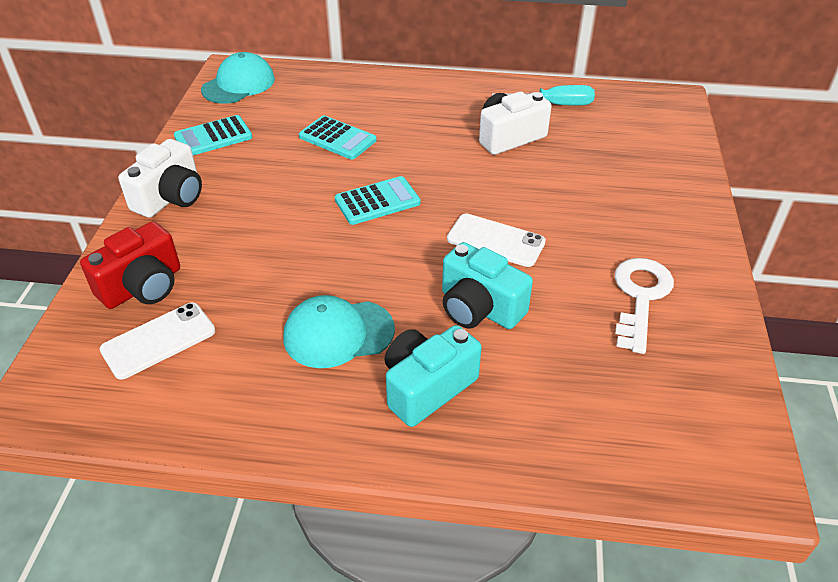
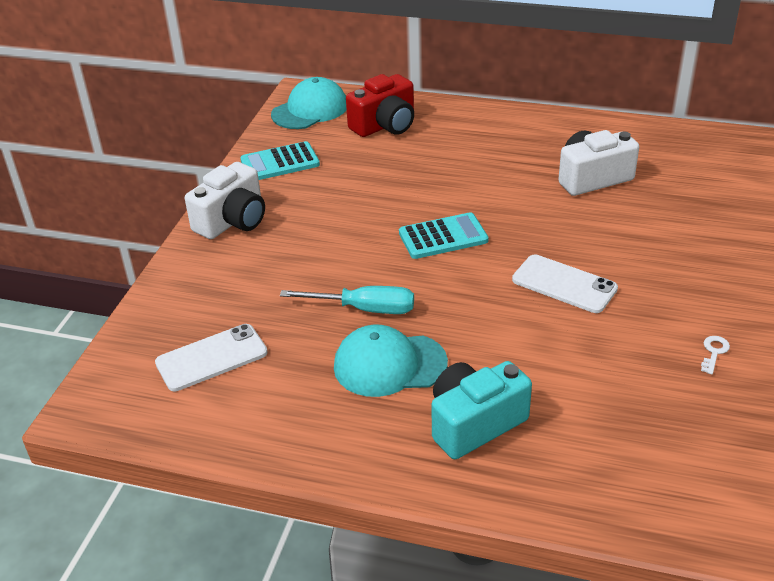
camera: 10 degrees right, 5 degrees down
(143, 286) = (200, 305): red camera -> red camera (385, 125)
(337, 138) = (407, 170): turquoise calculator -> none
(479, 308) = (538, 350): turquoise camera -> none
(554, 104) = (647, 146): turquoise screwdriver -> turquoise screwdriver (364, 309)
(640, 297) = (714, 352): white key -> white key, size x0.40

